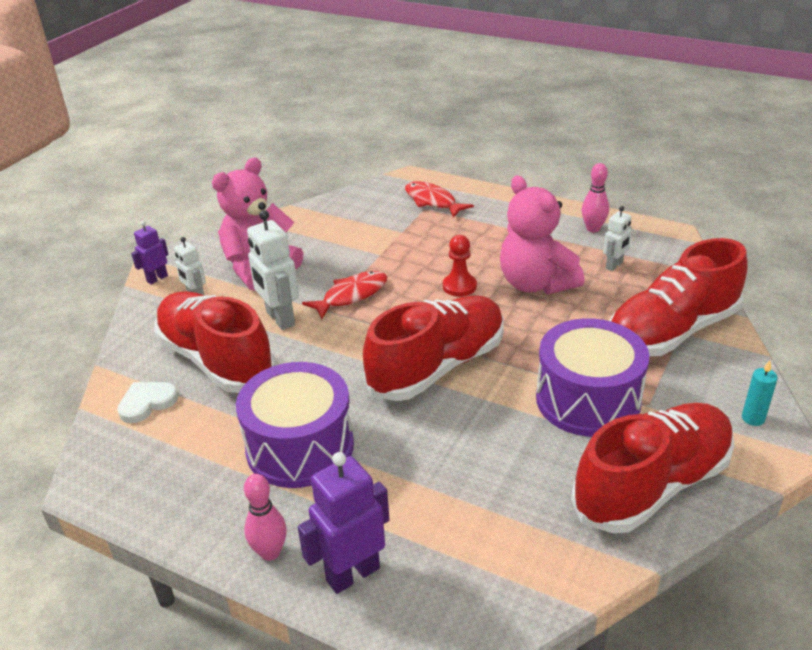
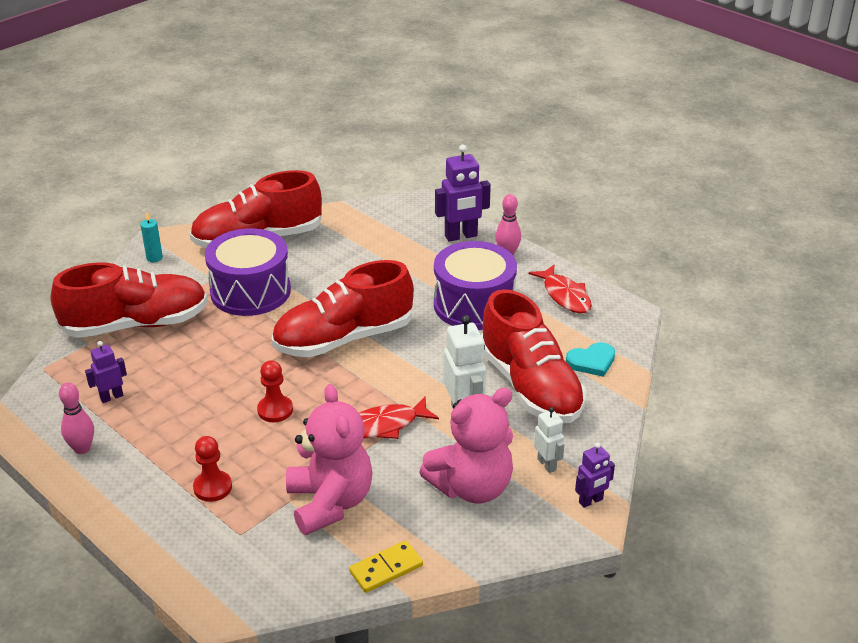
camera: 165 degrees left, 0 degrees up
(147, 403) = (591, 361): white heart -> turquoise heart
(310, 212) = (386, 569): none -> yellow domino
(432, 201) = (222, 546): red fish -> red fish (565, 296)
(467, 228) = (212, 487): none -> red pawn
(535, 284) = (202, 395): pink teddy bear -> pink teddy bear (330, 503)
(614, 265) = (111, 397): white robot -> purple robot

